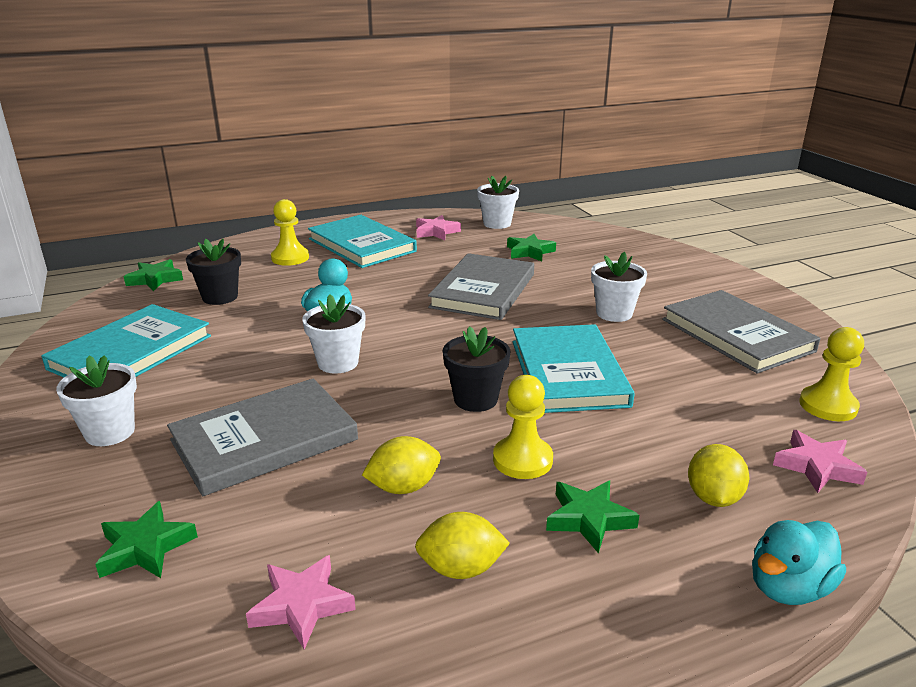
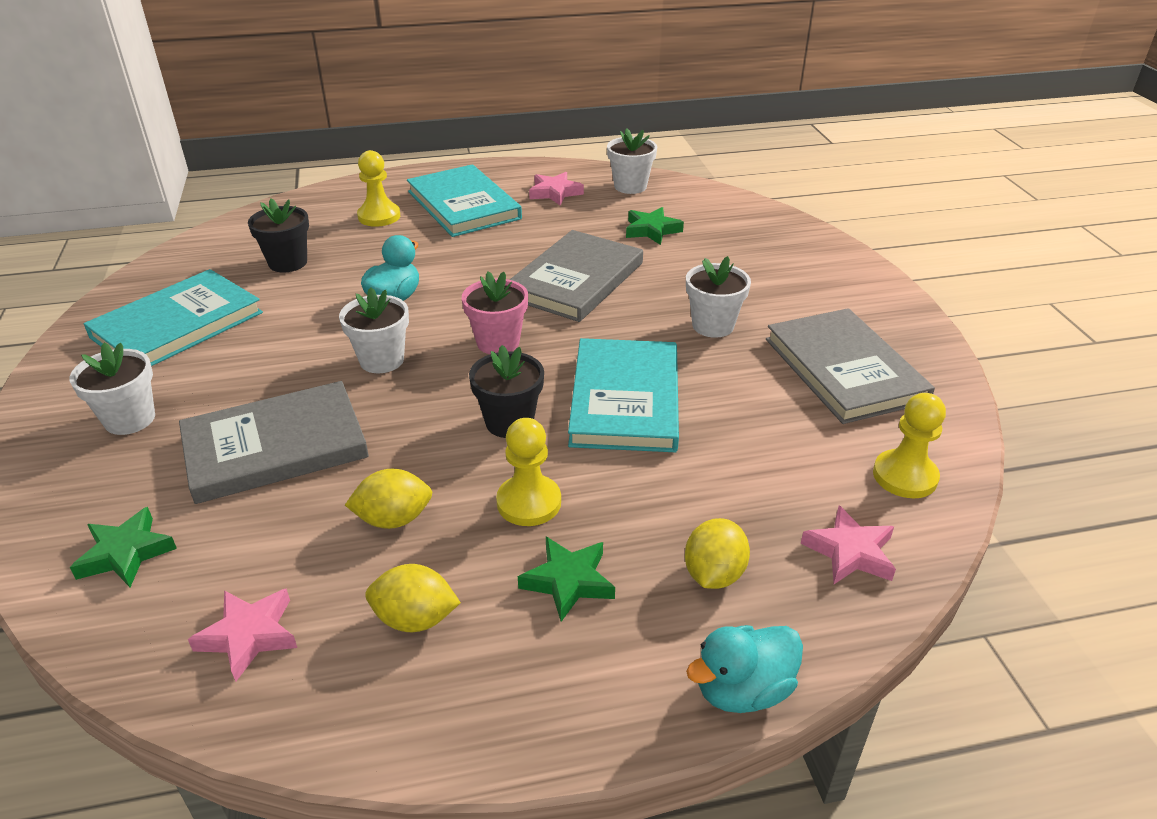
camera: 10 degrees right, 10 degrees up
(155, 279) = (228, 233): green star -> none
(437, 340) = (498, 342): none -> pink flower pot

